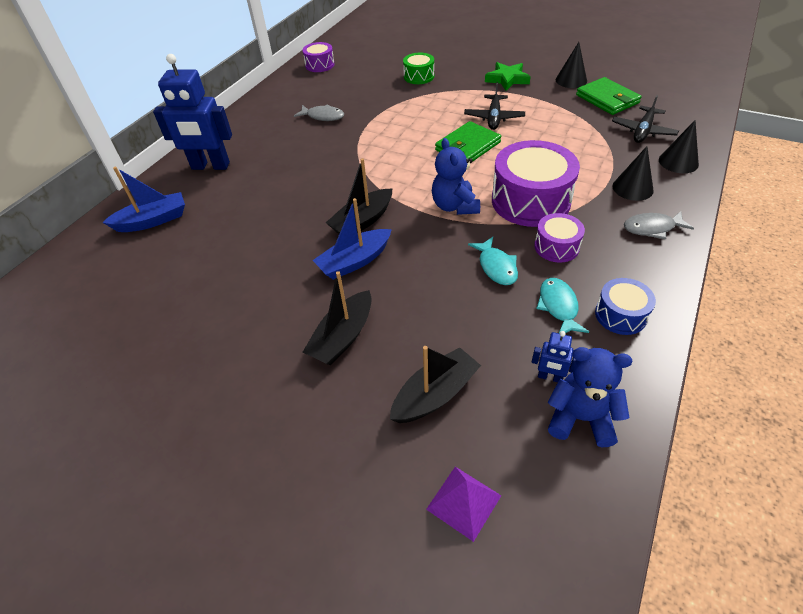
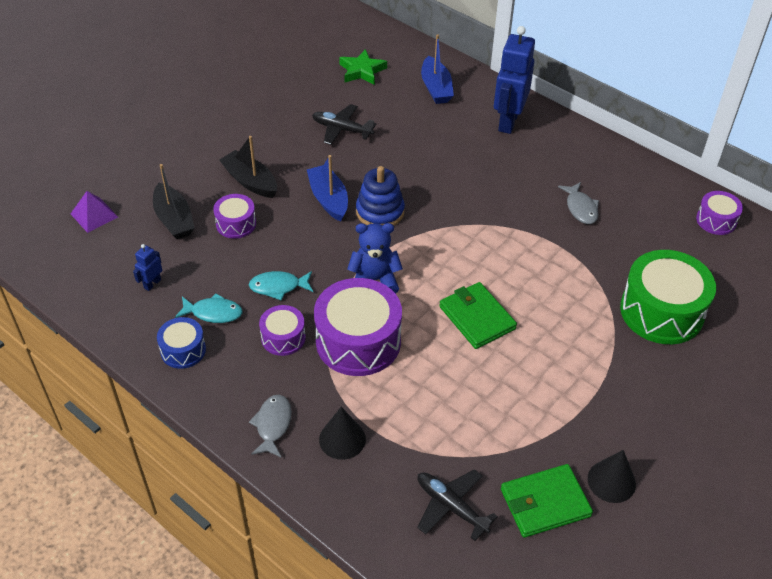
camera: 100 degrees right, 0 degrees up
(323, 116) = (580, 208): grey fish -> grey fish turned 45 degrees counterclockwise
(362, 221) = (380, 212): black boat -> blue stacking toy
(419, 76) = (661, 311): green drum -> green drum, size x1.92
(420, 328) = (236, 224): none -> purple drum
(494, 118) = (532, 359): black plane -> black plane (342, 129)
(507, 79) = (632, 405): green star -> green star (362, 71)
(580, 418) = (111, 288): blue teddy bear -> none
(678, 162) = (372, 510): black cone -> none

